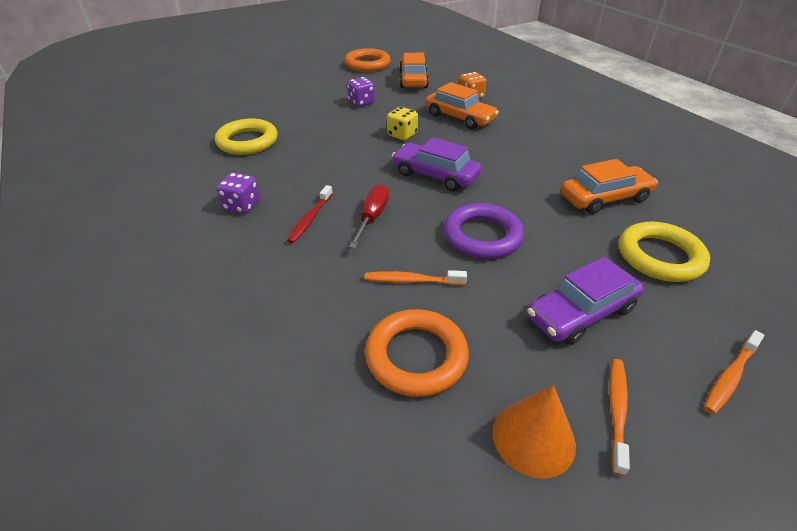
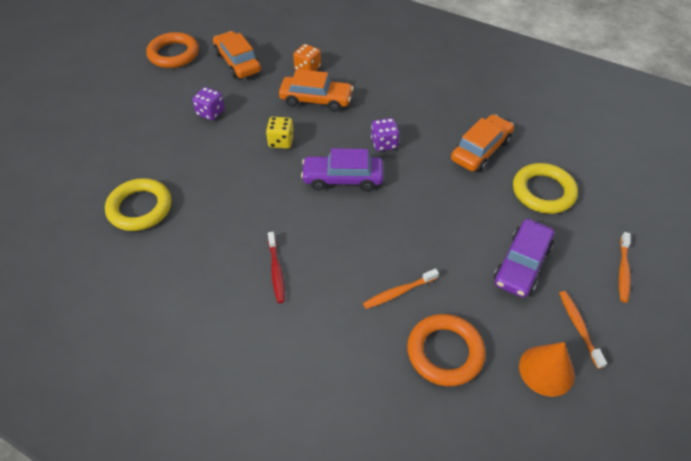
camera: 30 degrees left, 10 degrees up
(242, 205) = (204, 284): purple dice -> purple dice (384, 143)
(372, 217) = (325, 246): red screwdriver -> none
(482, 236) = (419, 226): purple ring -> none

